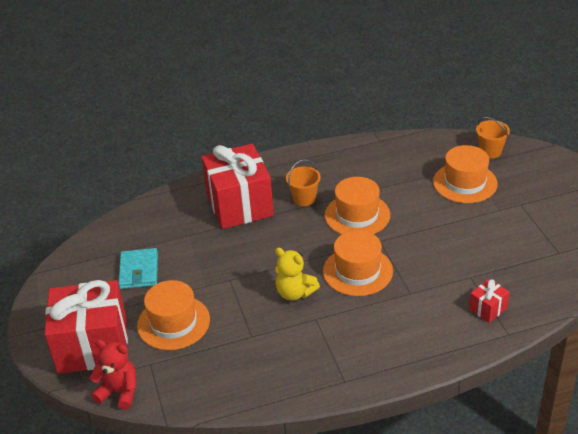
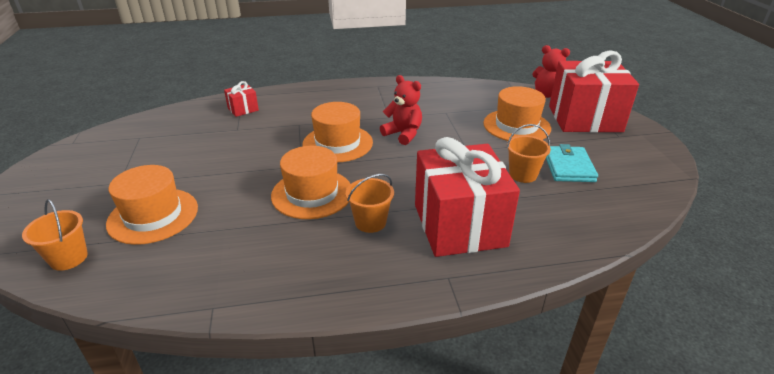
camera: 175 degrees left, 5 degrees down
(182, 257) = (523, 175): none -> orange bucket
(295, 293) = (403, 134): yellow teddy bear -> red teddy bear

